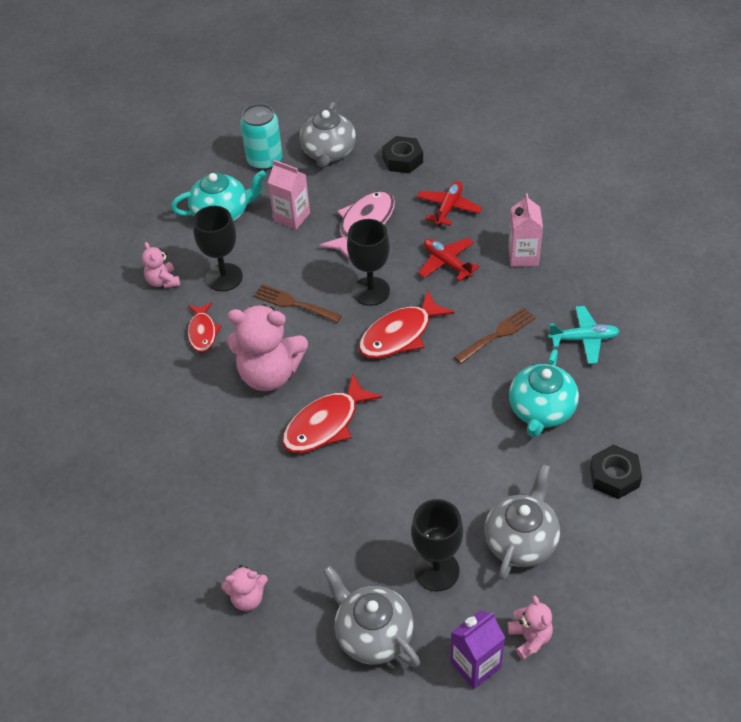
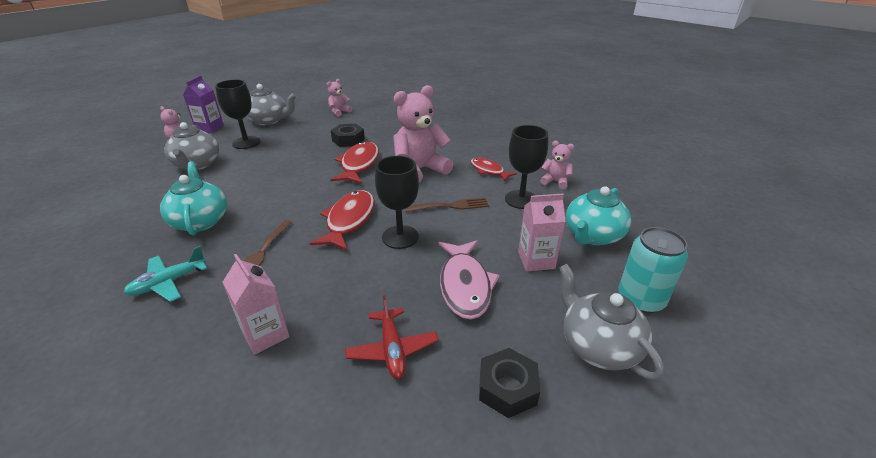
camera: 140 degrees right, 15 degrees down
(447, 263) = (349, 288): red plane -> none
(614, 476) = (130, 209): black nut -> black nut (348, 140)

